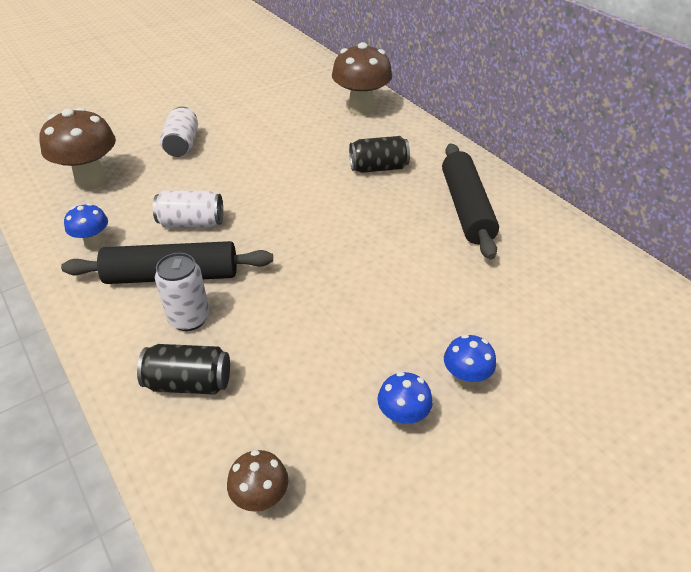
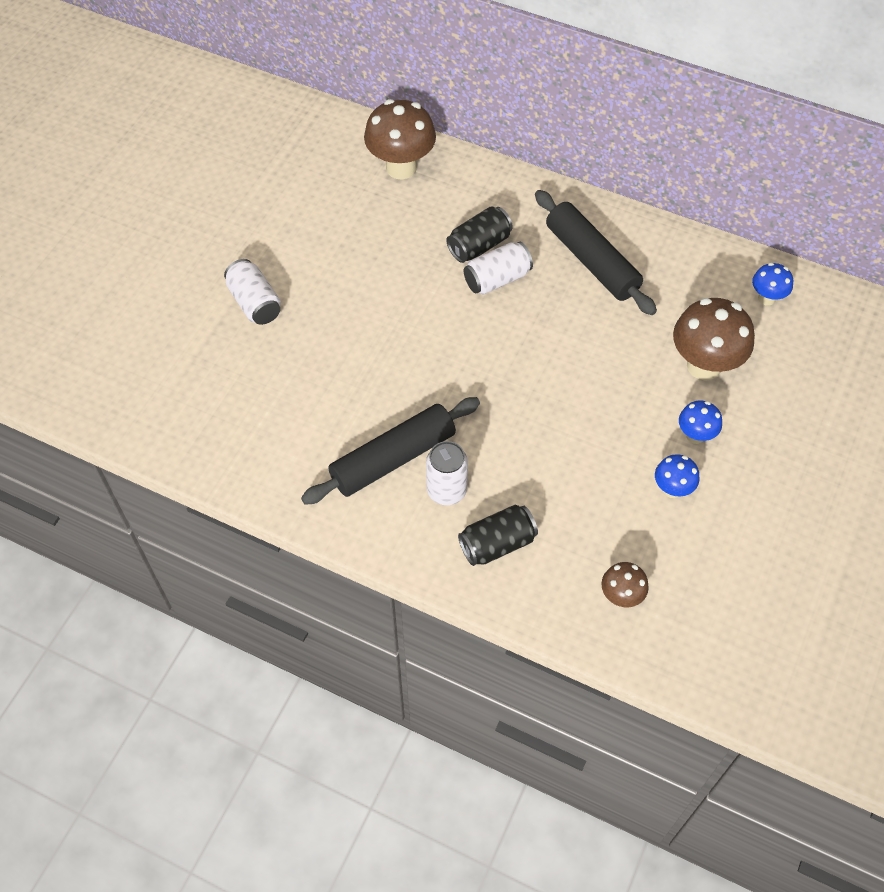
camera: 30 degrees left, 15 degrees up
(91, 181) = (205, 393): brown mushroom -> brown mushroom (704, 366)
(93, 243) = (287, 462): blue mushroom -> blue mushroom (766, 298)
(191, 223) = (357, 395): white can -> white can (497, 279)

